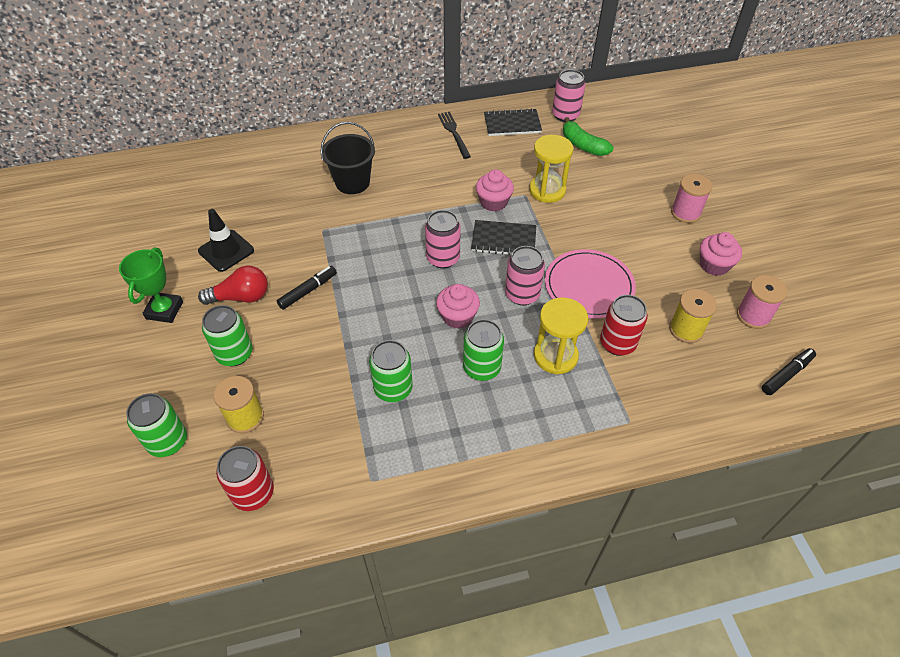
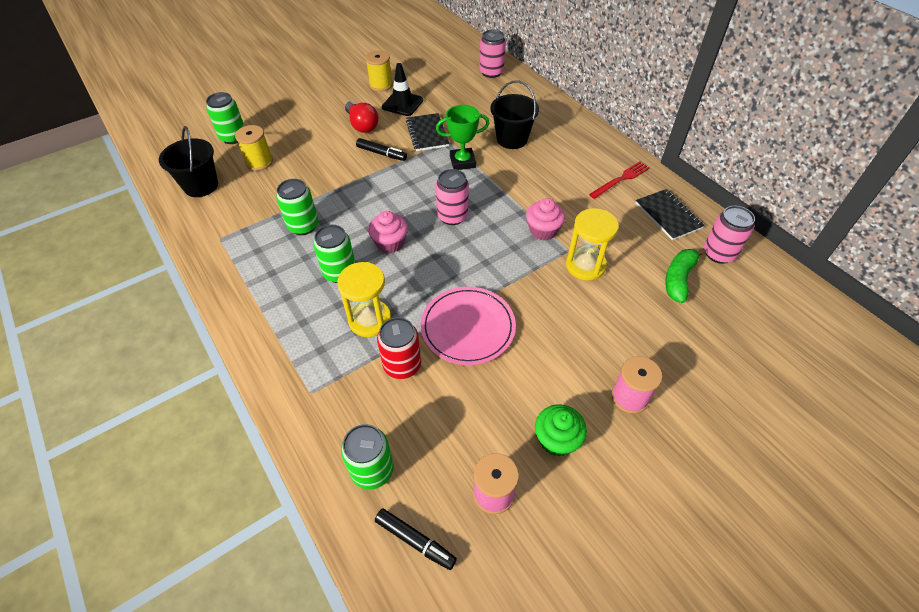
camera: 70 degrees right, 0 degrees up
(164, 310) = (337, 98): green trophy -> green trophy (462, 162)
(234, 354) = (310, 140): green can -> green can (372, 470)
(253, 493) = (201, 186): red can -> black bucket
(454, 133) = (621, 179): black fork -> red fork
(503, 240) = (496, 250): black notebook -> black notebook (427, 133)
(522, 294) = (434, 279): pink can -> pink can (491, 72)
(686, 330) = (444, 424): yellow spool -> yellow spool (381, 85)
(714, 265) = (557, 439): pink cupcake -> green cupcake

